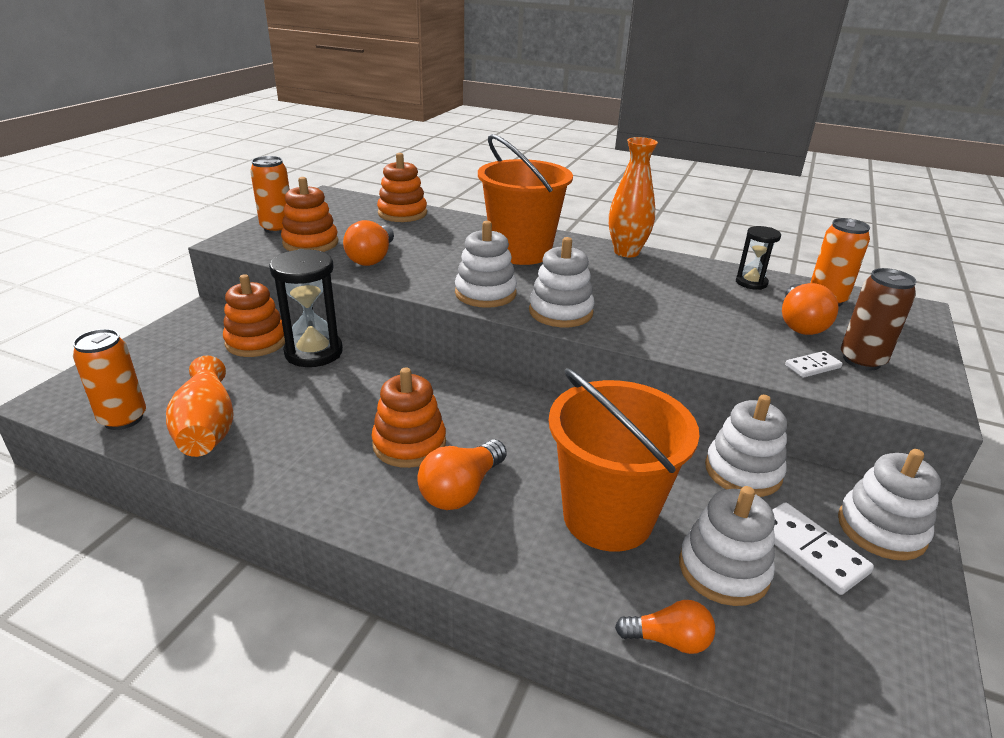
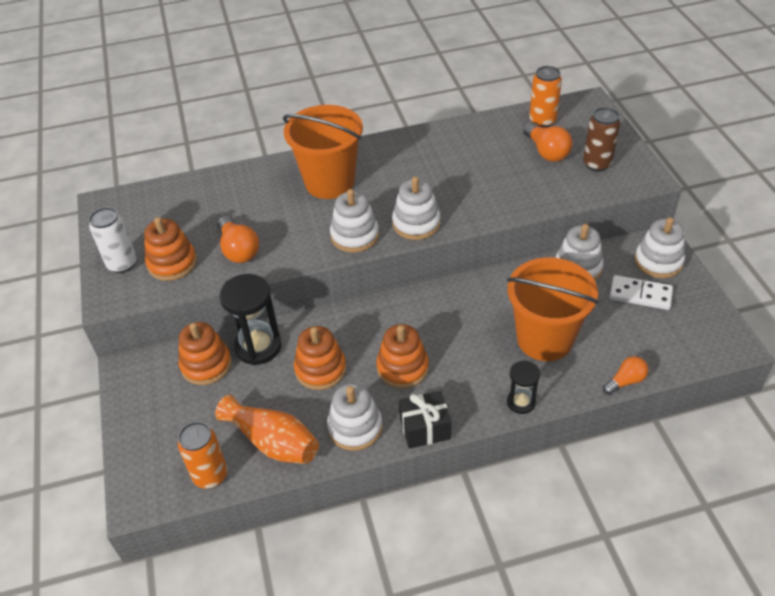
camera: 35 degrees left, 15 degrees up
(277, 228) = (122, 264): orange can -> white can
(349, 513) = (425, 428): none -> black gift
(402, 213) = (194, 190): orange stacking toy -> orange stacking toy (320, 369)
(461, 490) = (462, 375): orange light bulb -> none
(626, 252) = (394, 142): orange vase -> none
(723, 570) = (616, 331): white stacking toy -> white stacking toy (355, 427)
(751, 283) = (492, 129): black hourglass -> black hourglass (521, 402)
(812, 366) = (579, 184): white domino -> none

